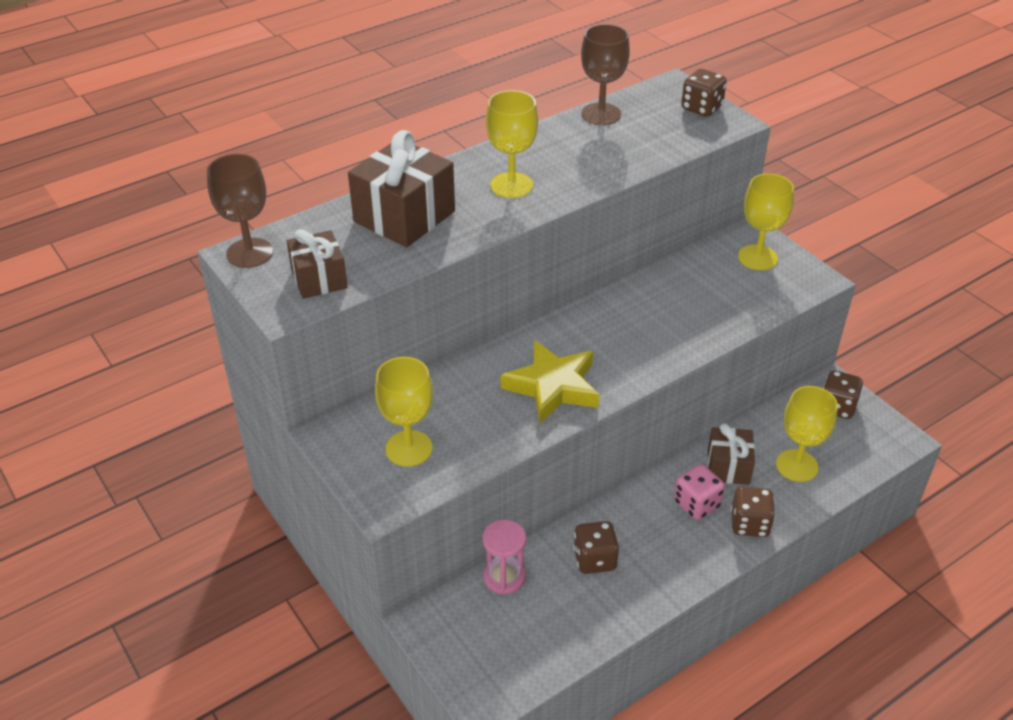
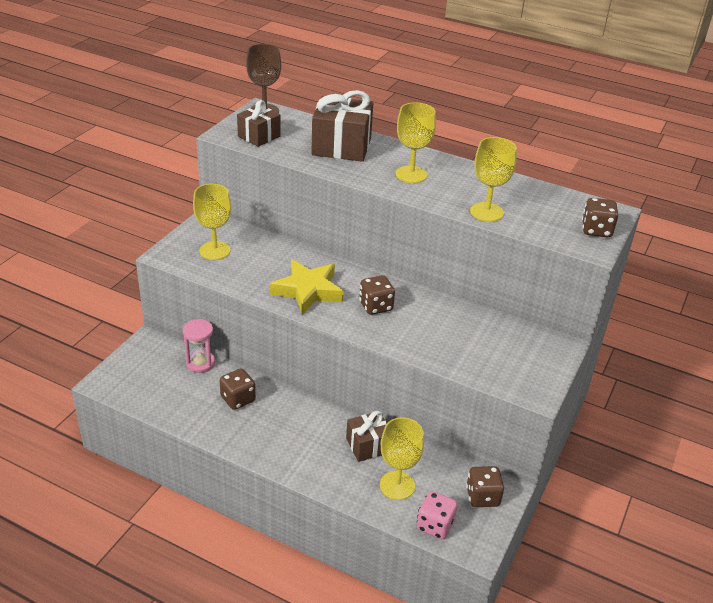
camera: 60 degrees right, 5 degrees down
(601, 114) = (534, 189): brown goblet -> none
(696, 504) = (319, 437): pink dice -> pink dice (435, 525)
(749, 524) = (318, 471): brown dice -> brown dice (376, 306)
(757, 257) = (533, 355): yellow goblet -> yellow goblet (486, 212)

